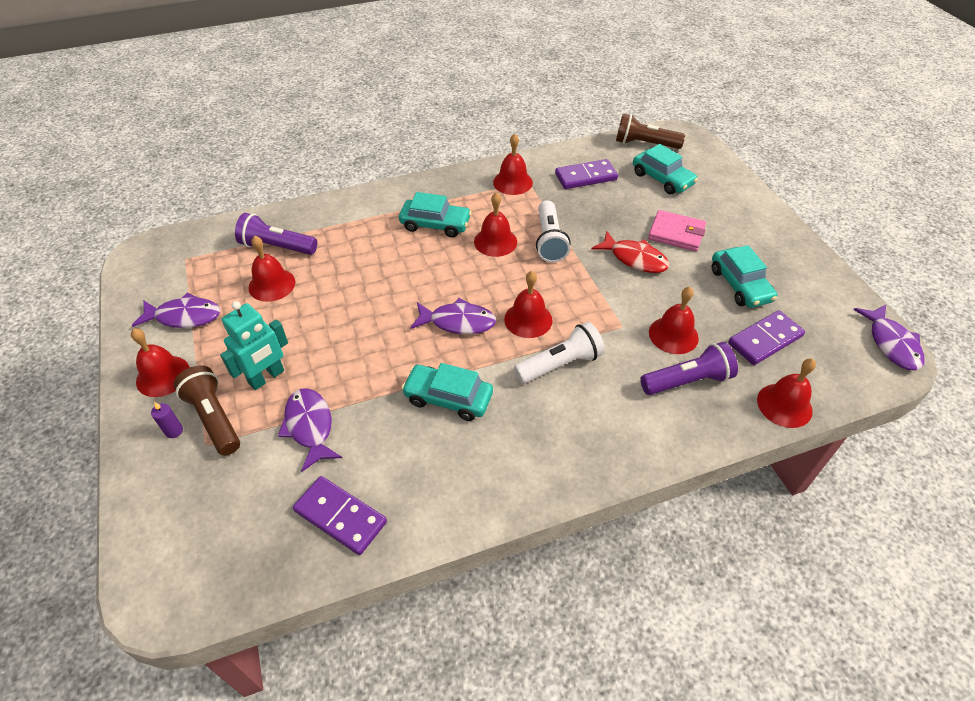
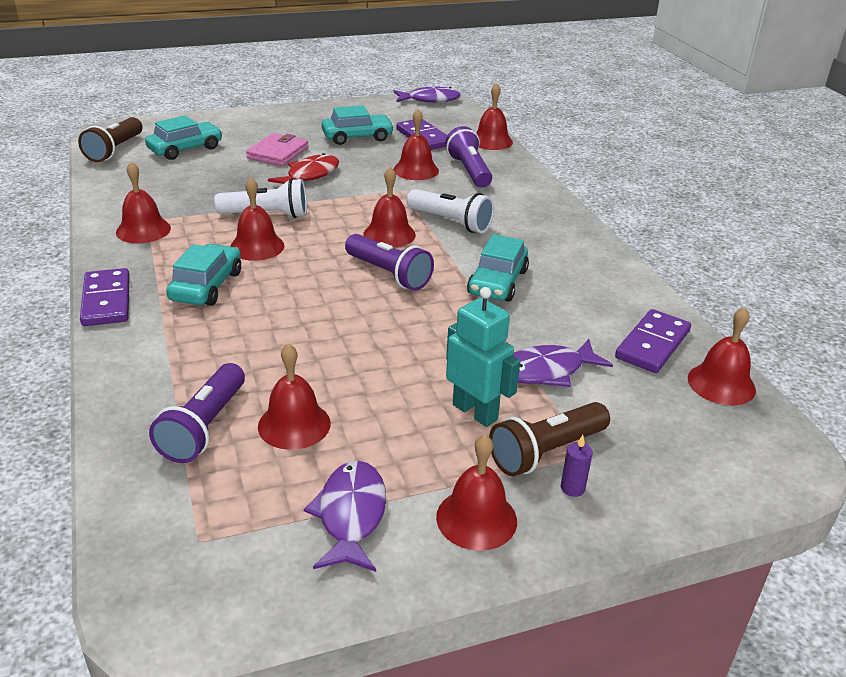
camera: 90 degrees left, 15 degrees down
(272, 567) = (721, 384): none -> red bell
(458, 322) = (389, 274): purple fish -> purple flashlight
(560, 364) = (451, 222): white flashlight -> white flashlight turned 150 degrees clockwise
(585, 177) = (158, 186): purple domino -> purple domino (106, 300)

